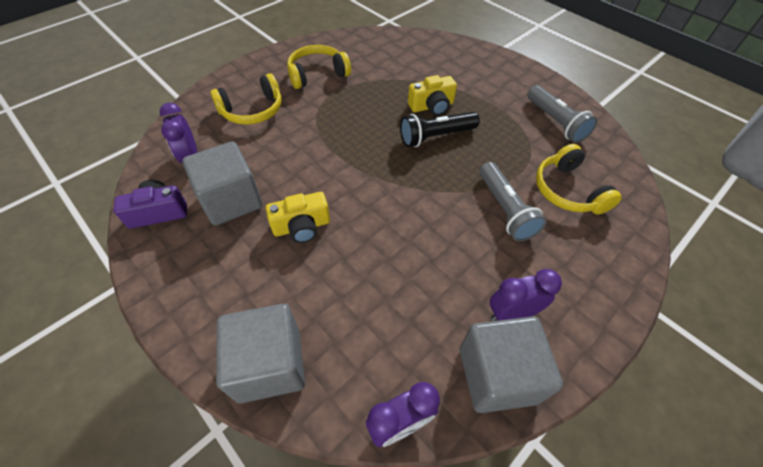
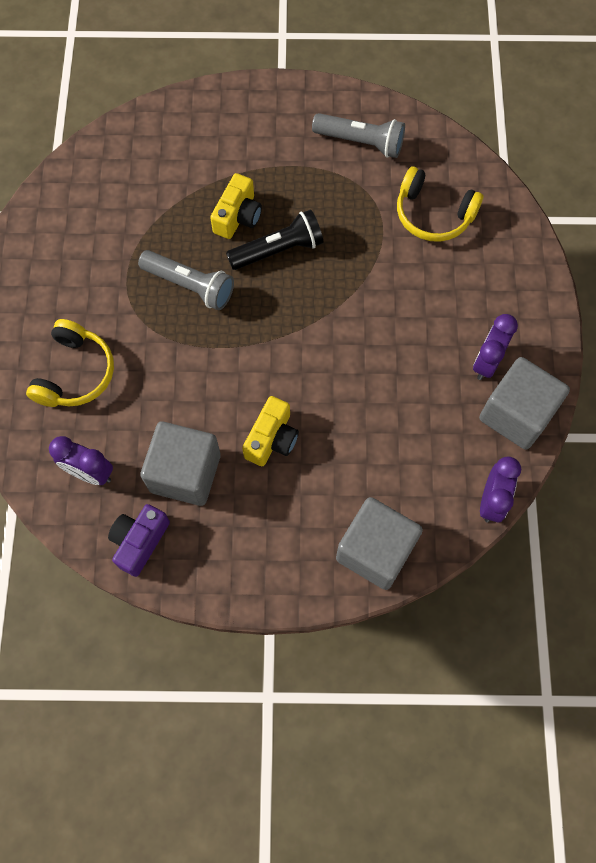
camera: 45 degrees left, 15 degrees up
(317, 74) = (80, 272): yellow headphones -> none
(436, 136) = (278, 250): black flashlight -> black flashlight turned 135 degrees counterclockwise
(505, 209) = (404, 277): grey flashlight -> grey flashlight (190, 286)

